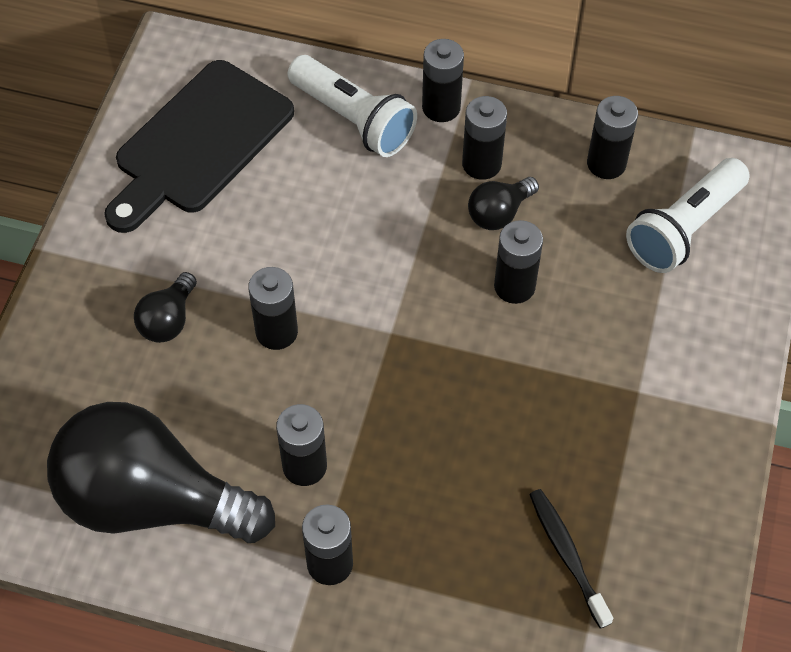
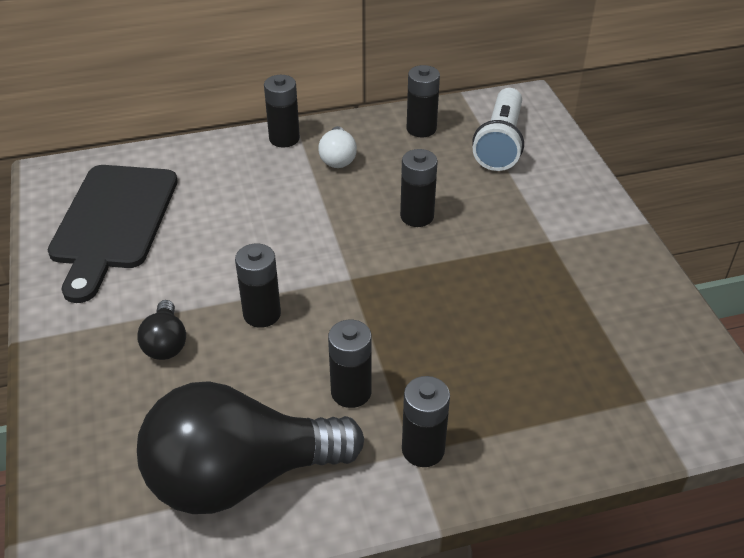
camera: 30 degrees left, 15 degrees down
(353, 119) = (225, 167): white flashlight -> none
(481, 164) = (337, 158): black battery -> white light bulb
(499, 213) = (372, 180): black light bulb -> none
(567, 555) = (590, 358): black toothbrush -> none

